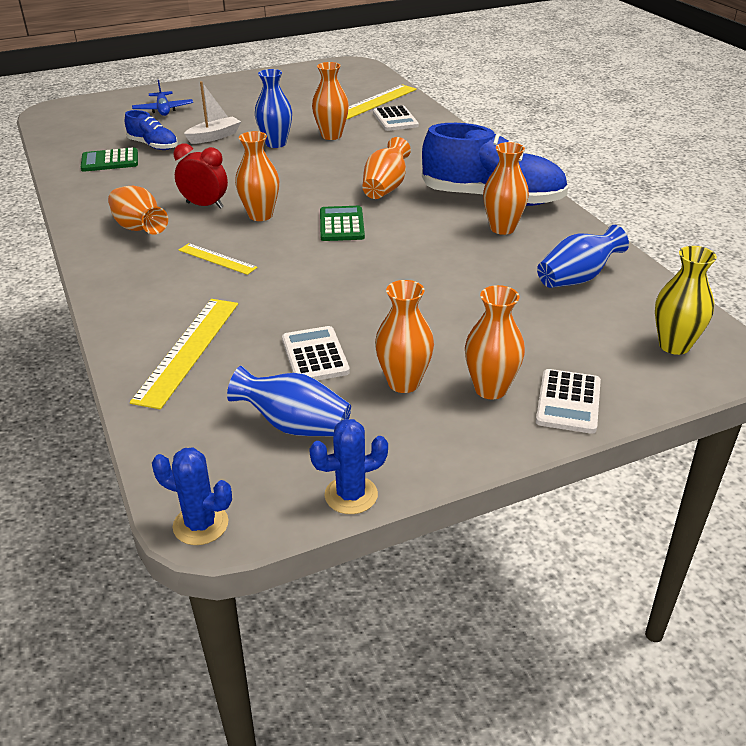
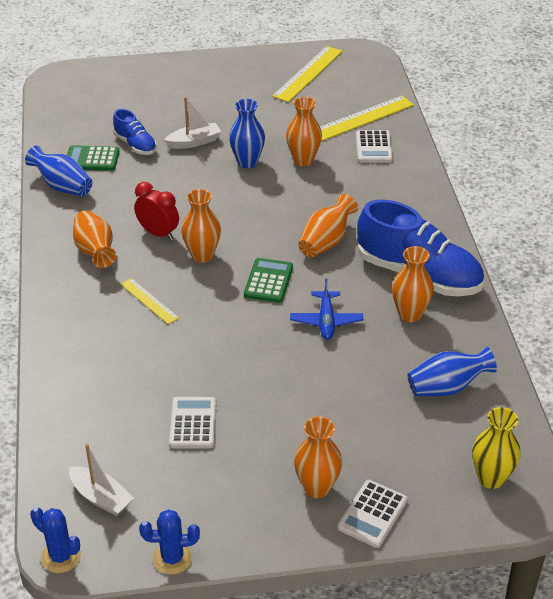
camera: 15 degrees right, 5 degrees up
(163, 110) = (158, 94): blue plane -> blue plane (326, 321)
(188, 350) = (97, 396): yellow ruler -> yellow ruler (308, 73)
(231, 449) = (101, 497): none -> white boat
(294, 425) = (153, 487): blue vase -> blue vase (62, 186)
(403, 383) = (251, 466): orange vase -> none

